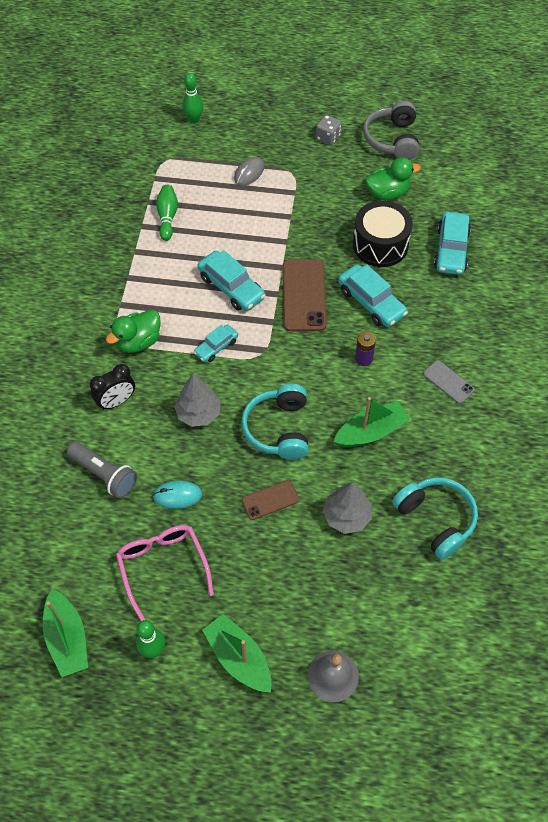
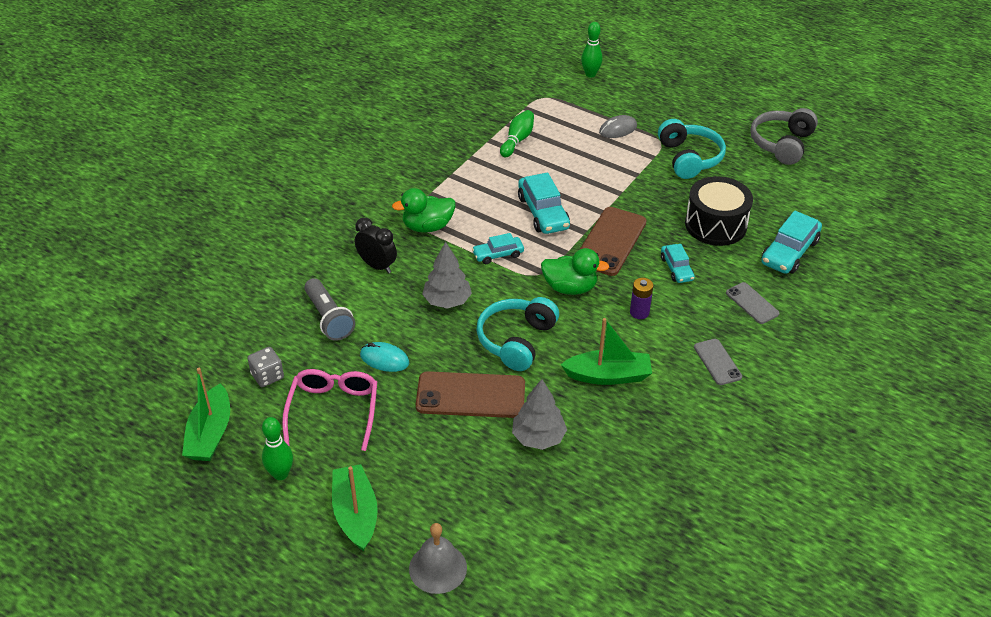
camera: 25 degrees right, 15 degrees down
(116, 401) = (377, 266): black clock -> black clock turned 135 degrees counterclockwise
(270, 500) = (470, 395): brown phone -> brown phone, size x1.81
(328, 137) = (715, 124): grey dice -> grey dice (267, 376)
(371, 302) = (676, 269): turquoise car -> turquoise car, size x0.60
(387, 193) = (749, 185): green duck -> green duck (570, 288)
(436, 519) = (630, 475): turquoise headphones -> turquoise headphones (689, 158)
(447, 313) = (752, 303): none -> grey phone

